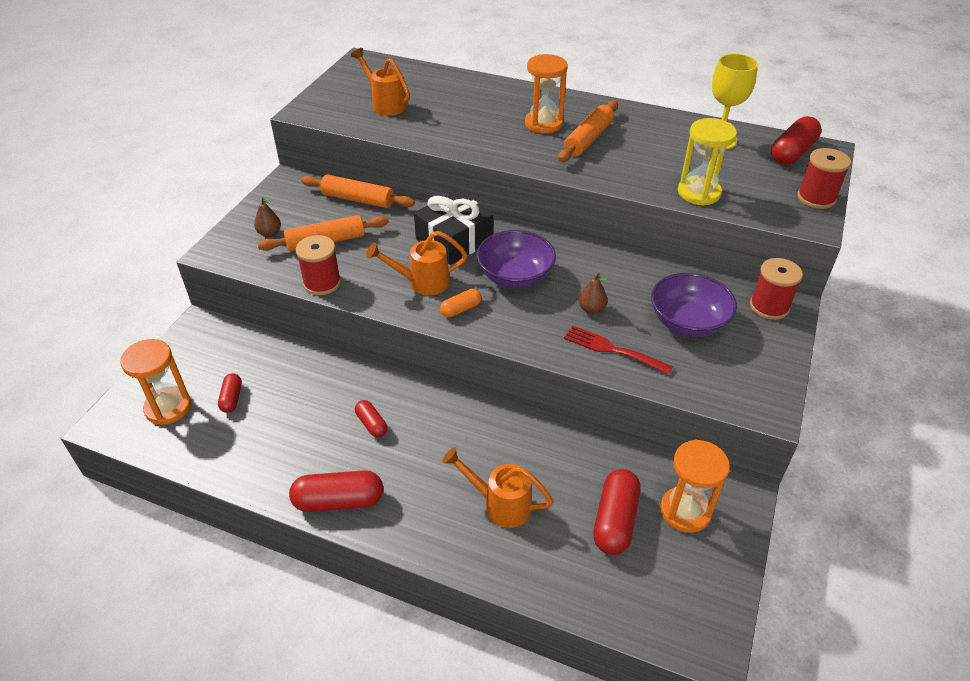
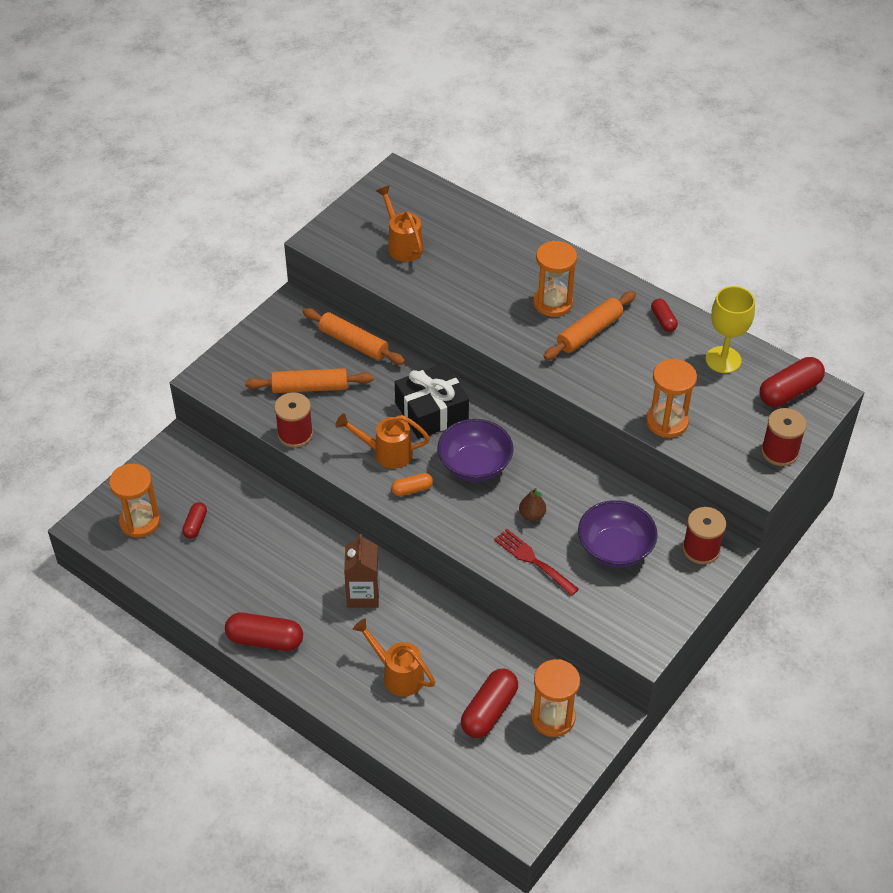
camera: 15 degrees right, 5 degrees up
(269, 233) = (260, 367): brown pear -> none
(371, 424) = (310, 577): red capsule -> red capsule (663, 320)
(434, 429) = (363, 595): none -> brown carton
(699, 193) = (667, 422): yellow hourglass -> orange hourglass

